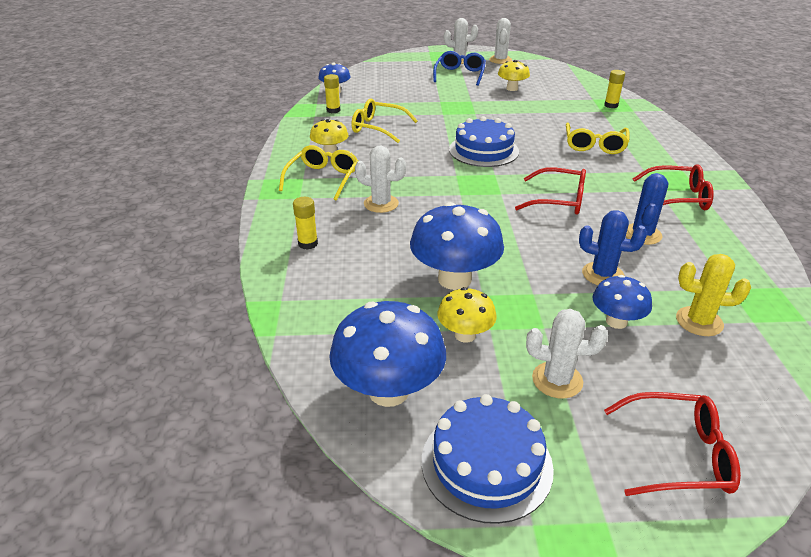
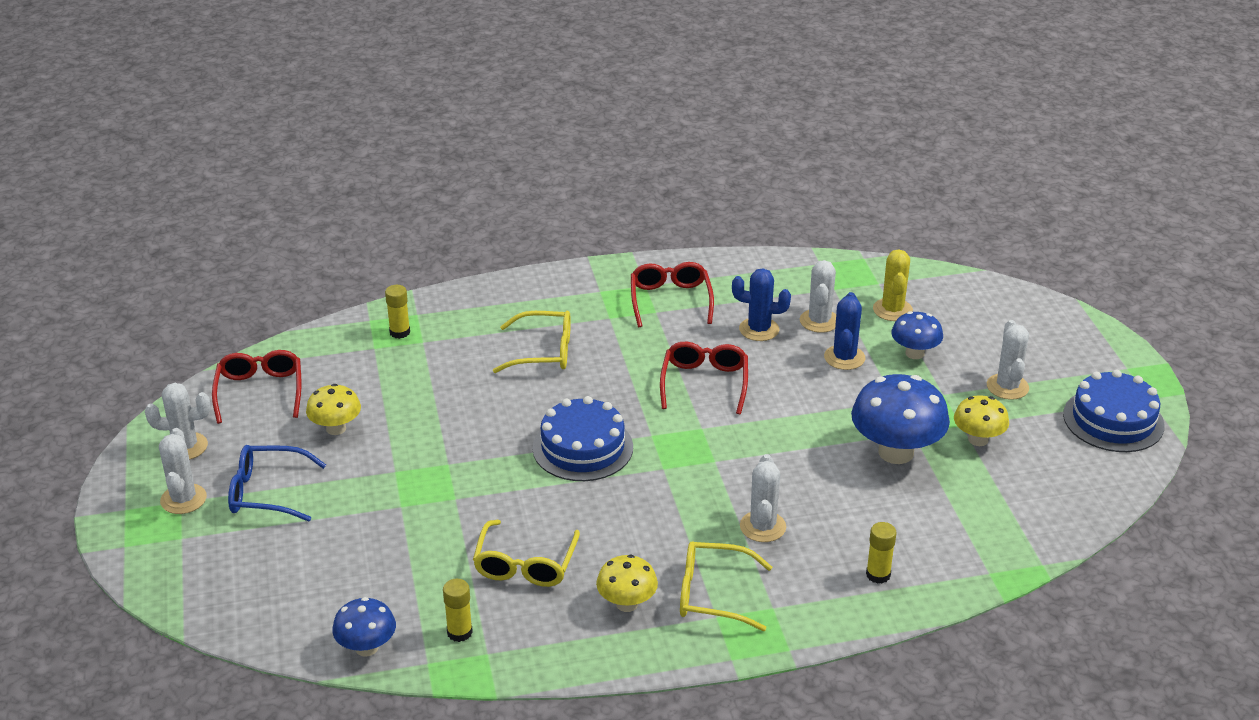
camera: 100 degrees left, 0 degrees up
(388, 391) = (1071, 477): blue mushroom -> none
(664, 269) = (819, 321): none -> white cactus
(679, 454) = (1051, 334): red glasses -> red glasses (260, 391)

